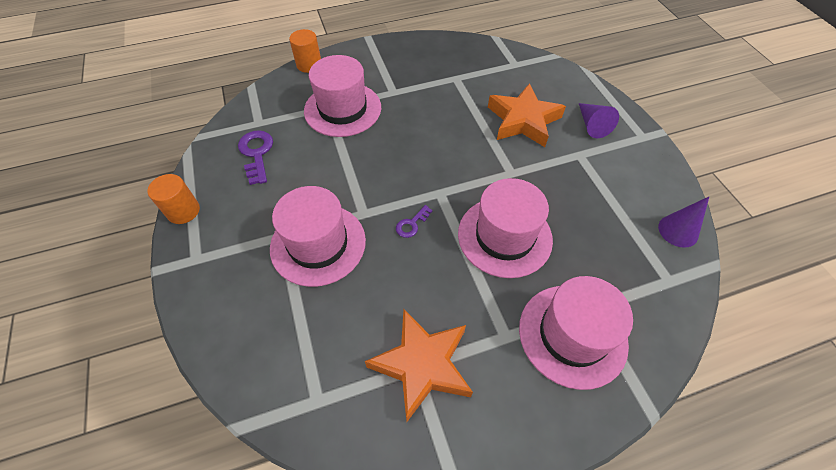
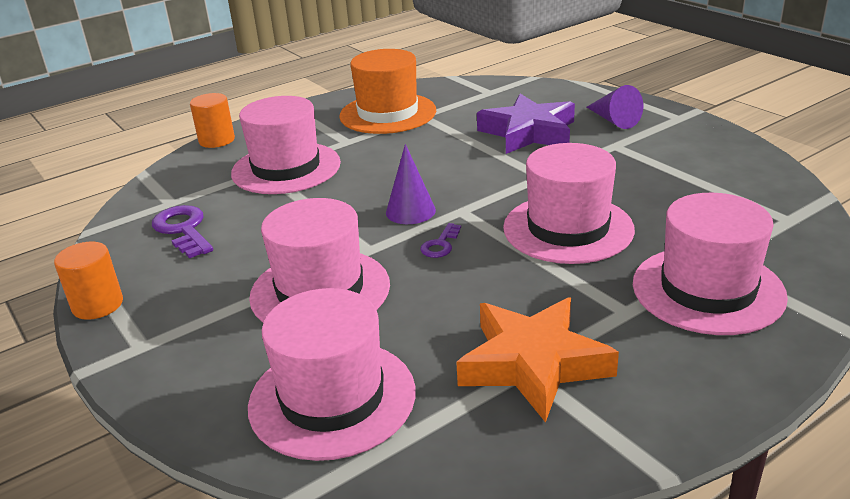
camera: 15 degrees left, 25 degrees down
(287, 349) = (332, 398): none -> pink hat
(433, 68) = (388, 113): none -> orange hat
(523, 120) = (529, 132): orange star -> purple star
(678, 231) = (770, 179): purple cone -> purple cone (410, 211)

